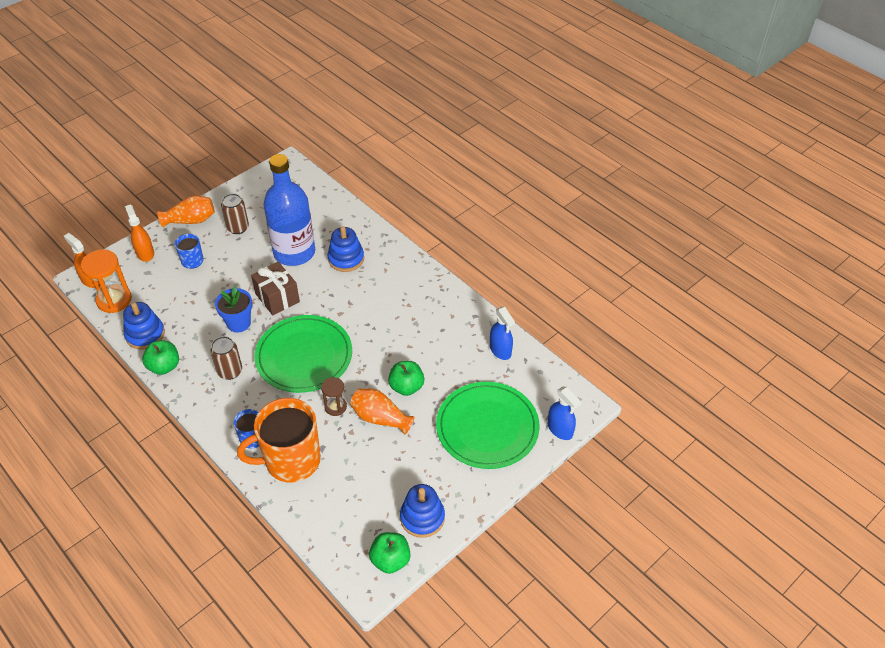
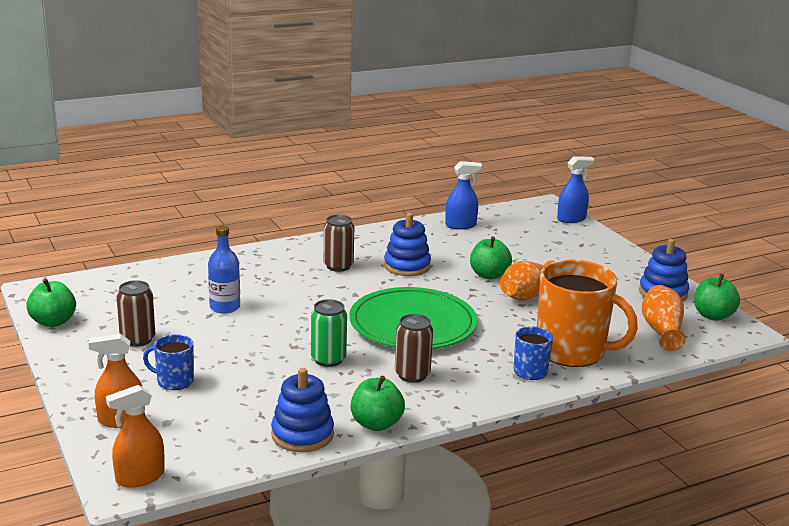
camera: 75 degrees left, 25 degrees down
(114, 300) = (206, 457): orange hourglass -> none
(191, 220) = (83, 374): orange vase -> orange vase (661, 331)
(238, 323) = (328, 359): blue flower pot -> green can
(248, 185) = (53, 322): none -> green apple
(277, 298) = (300, 328): brown gift -> none
(291, 460) = (572, 351): orange mug -> orange mug turned 60 degrees counterclockwise
(294, 252) = (225, 307): blue bottle -> blue bottle, size x0.51
(335, 407) = (501, 316): brown hourglass -> none
(346, 259) = (265, 278): blue stacking toy -> blue stacking toy (407, 266)
(383, 292) = (338, 266): none -> brown can
(487, 427) = (558, 247): green plate -> none

